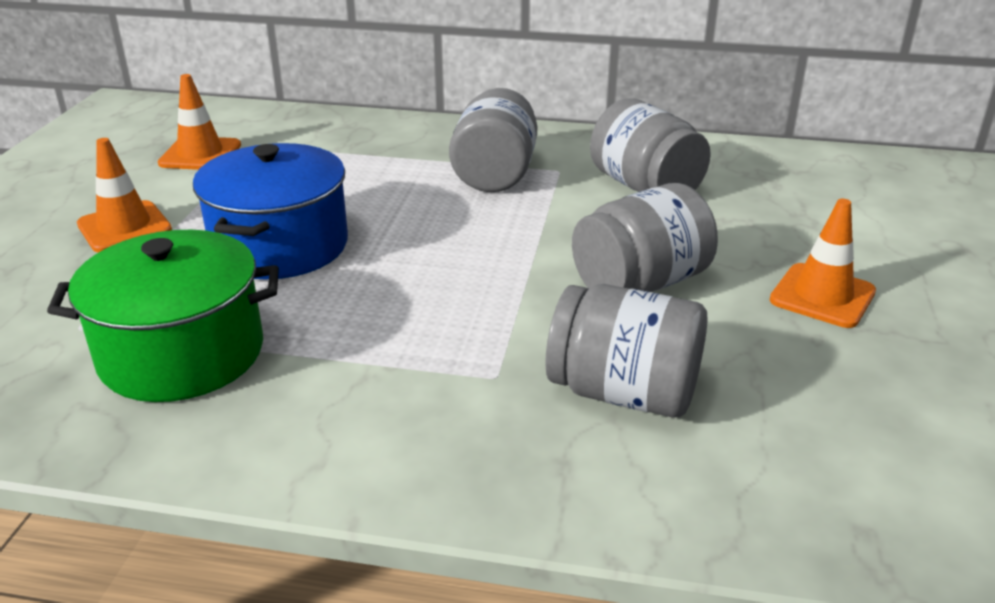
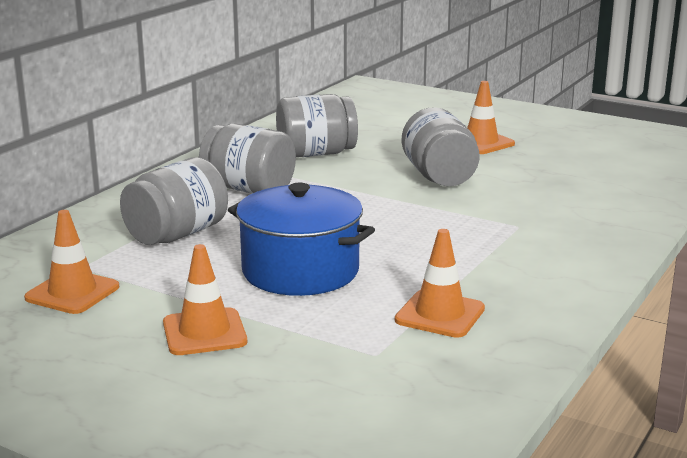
camera: 70 degrees left, 10 degrees down
(182, 354) = (440, 314): green pot -> orange traffic cone
(623, 393) = (549, 200): grey jar -> grey jar (177, 234)

